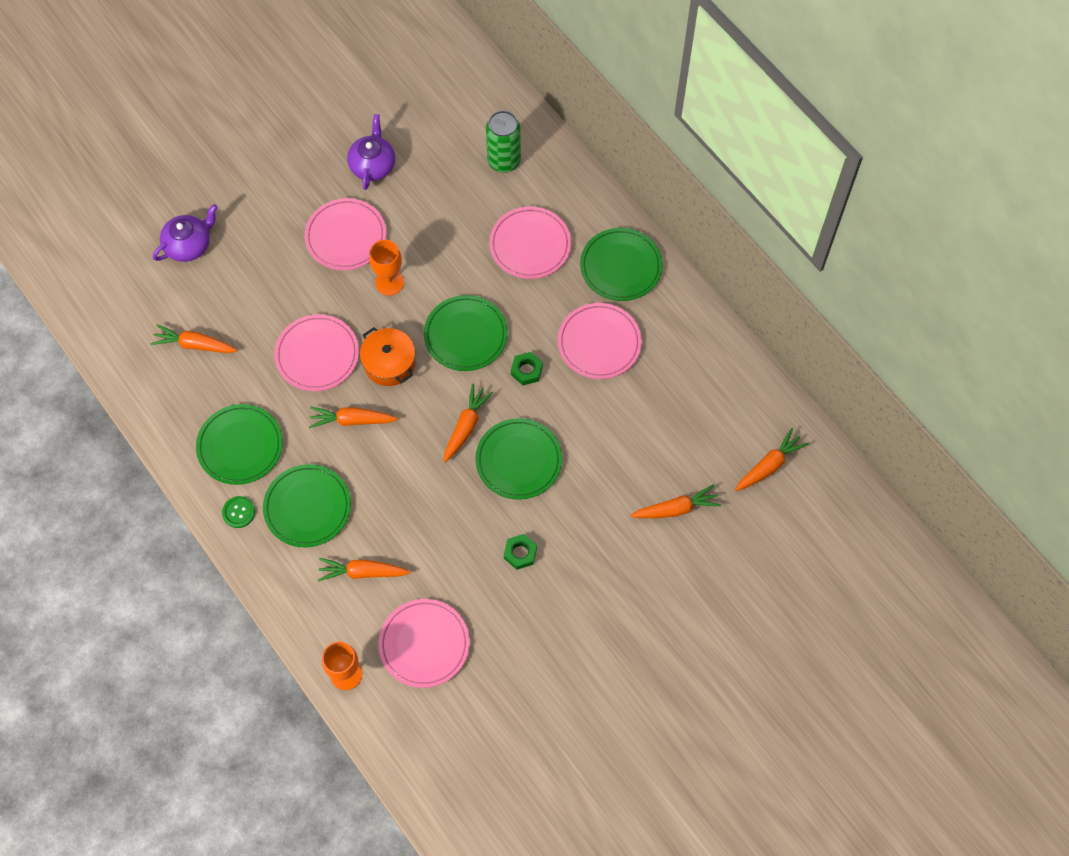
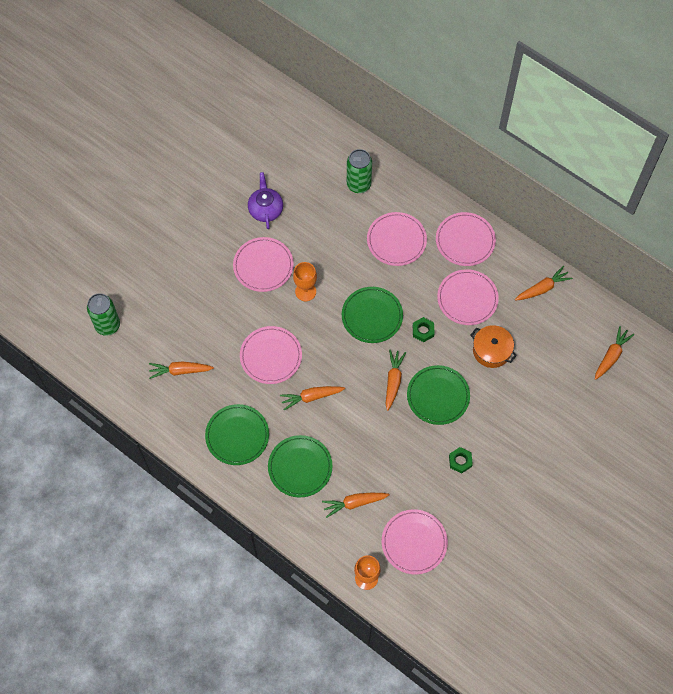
camera: 15 degrees left, 0 degrees up
(123, 264) = (107, 325): none -> green can
(189, 245) = (151, 299): purple teapot -> none
(238, 512) = (252, 483): green button -> none
(389, 363) = (324, 349): orange pot -> orange pot (491, 350)
(621, 266) = (465, 240): green plate -> pink plate
(676, 509) = (557, 402): orange carrot -> orange carrot (542, 288)

